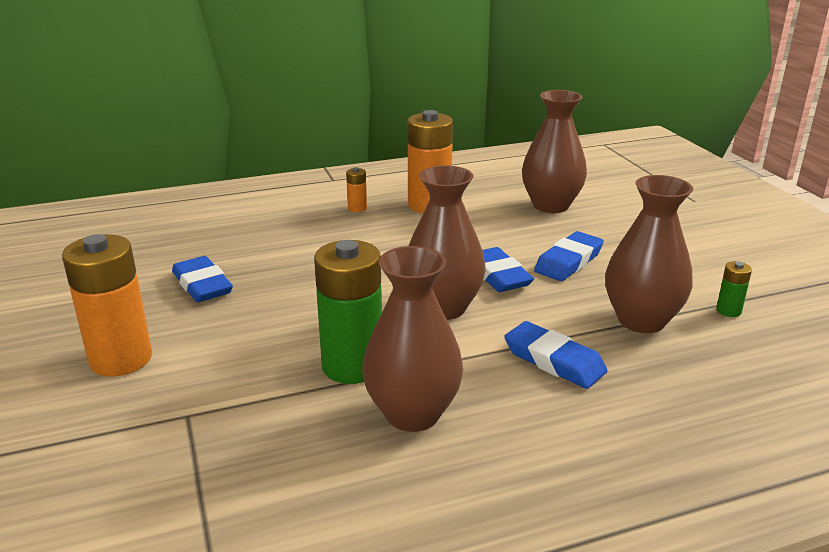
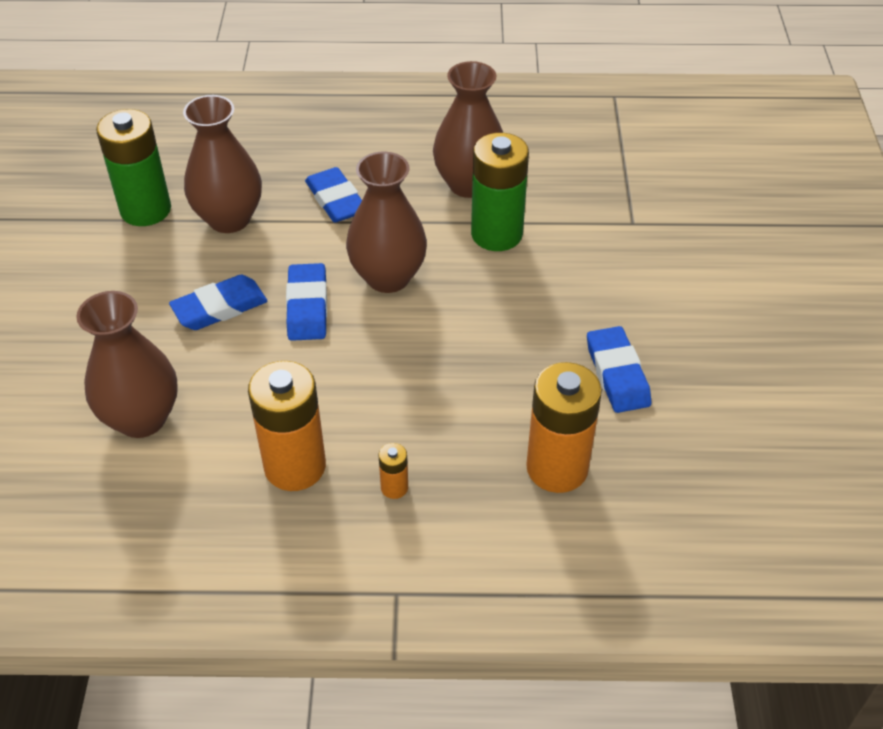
camera: 160 degrees left, 20 degrees up
(121, 359) = (691, 289): orange battery -> orange battery (557, 468)
(728, 311) = (146, 210): green battery -> green battery, size x2.27

